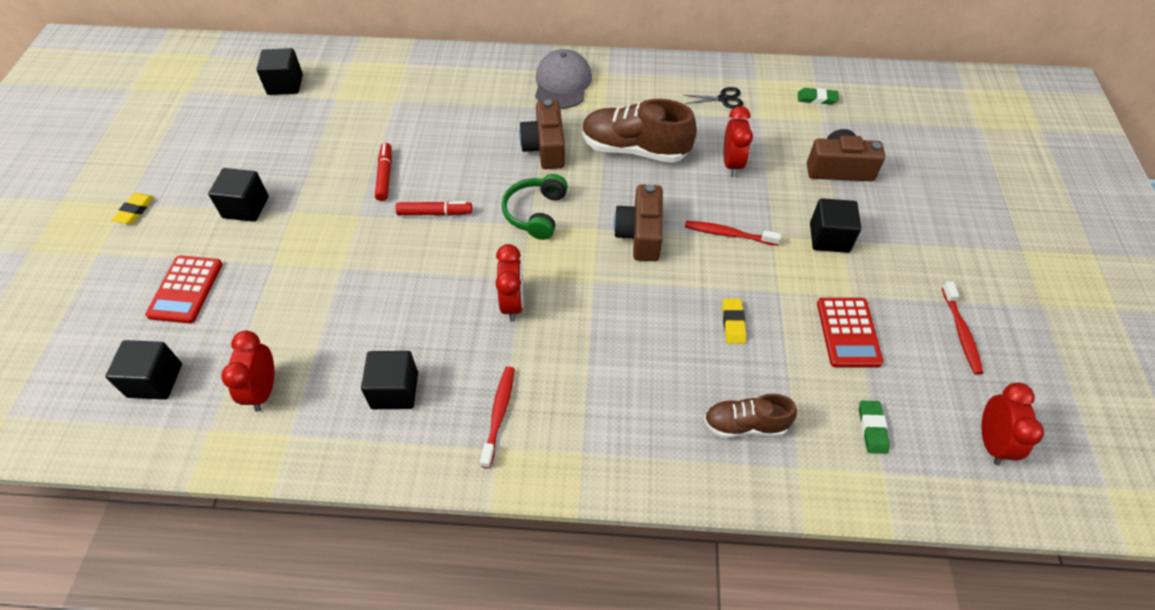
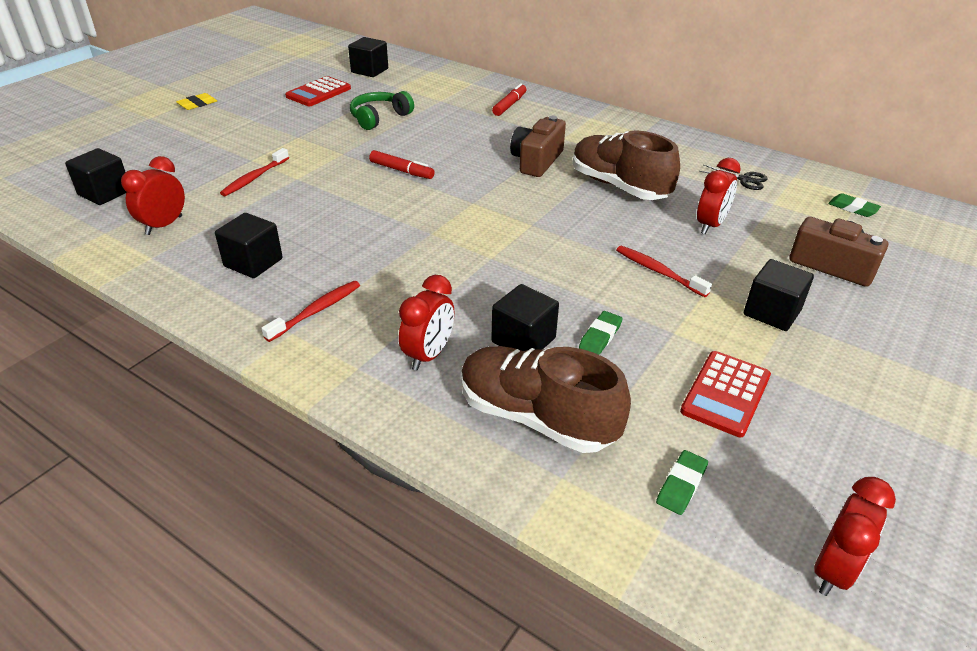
camera: 30 degrees right, 15 degrees down
(186, 289) = (180, 153): red calculator -> red calculator (318, 92)
(246, 207) = (269, 124): black cube -> black cube (523, 340)
(385, 176) = (387, 138): red marker -> red marker (509, 105)
(512, 304) = (404, 246): red clock -> red clock (428, 355)
(535, 213) = (485, 197): green headphones -> green headphones (379, 117)
(562, 83) = (593, 128): grey cap -> none
(640, 234) = (568, 242): brown camera -> none
(733, 323) = (600, 336): yellow eraser -> green eraser
(745, 425) = (536, 417): brown shoe -> brown shoe, size x1.69
(961, 332) = (876, 451): red toothbrush -> red toothbrush (255, 178)

